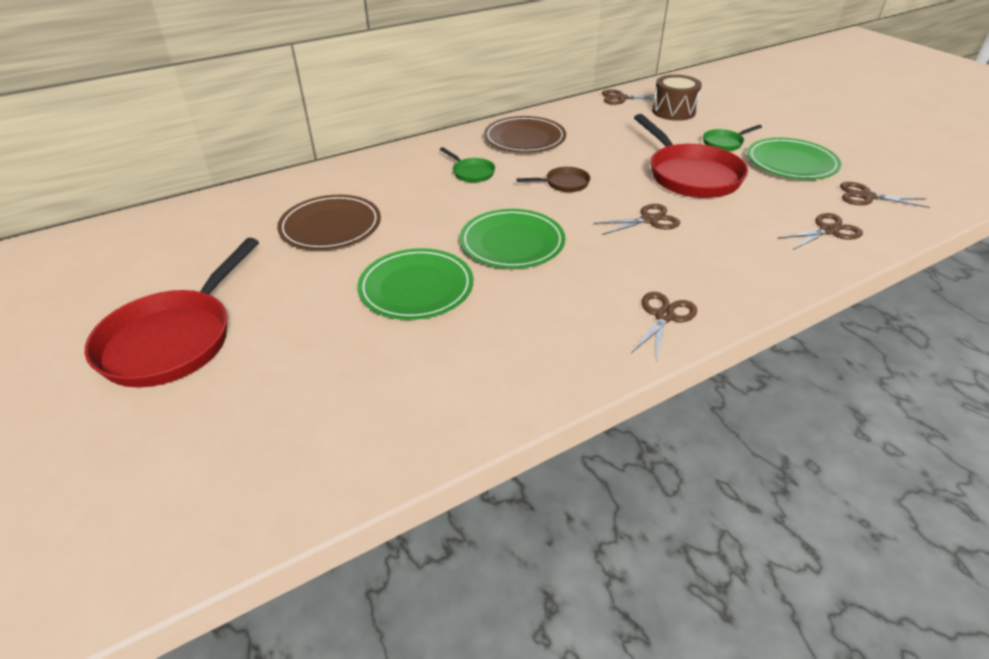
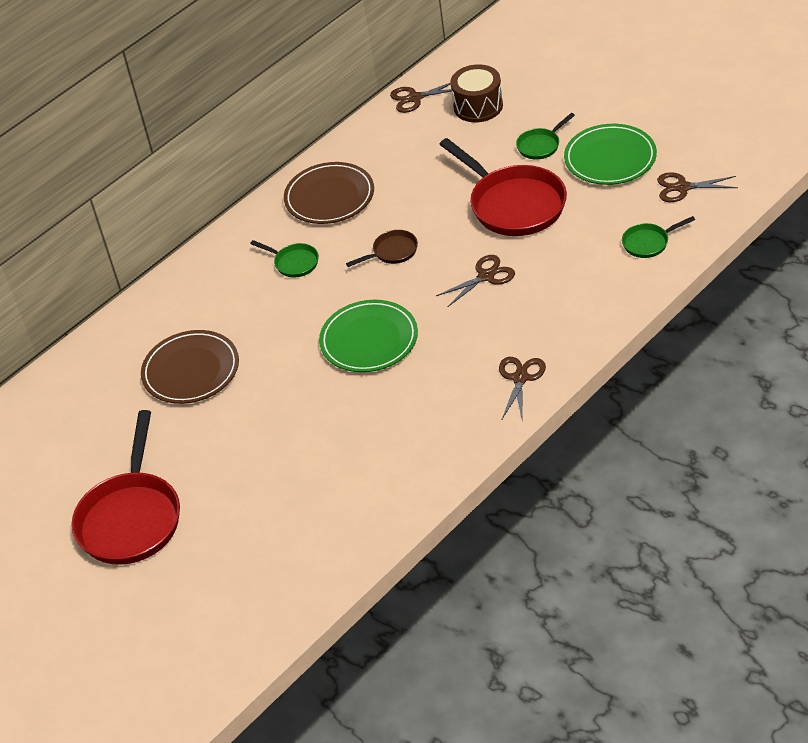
camera: 10 degrees left, 5 degrees up
(416, 288) = (305, 412): green plate -> none
(829, 231) = (649, 243): brown scissors -> green pan

